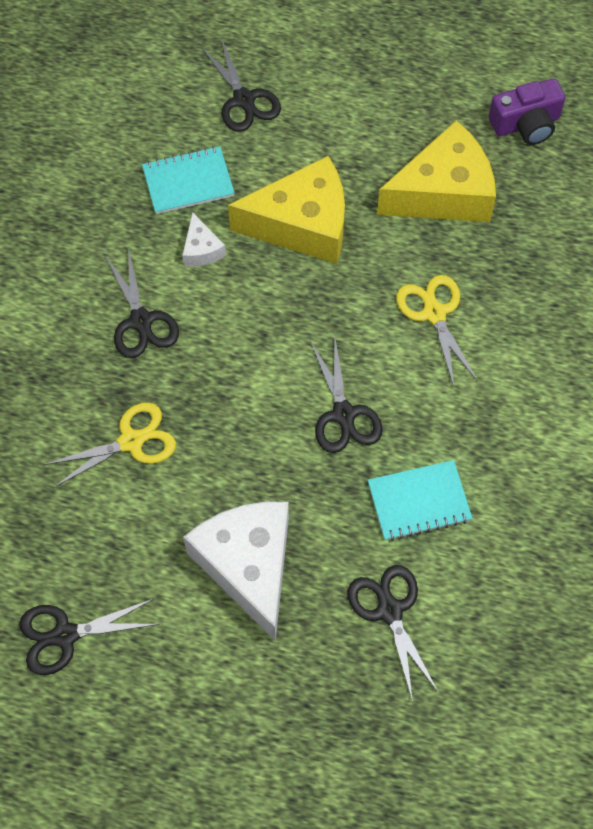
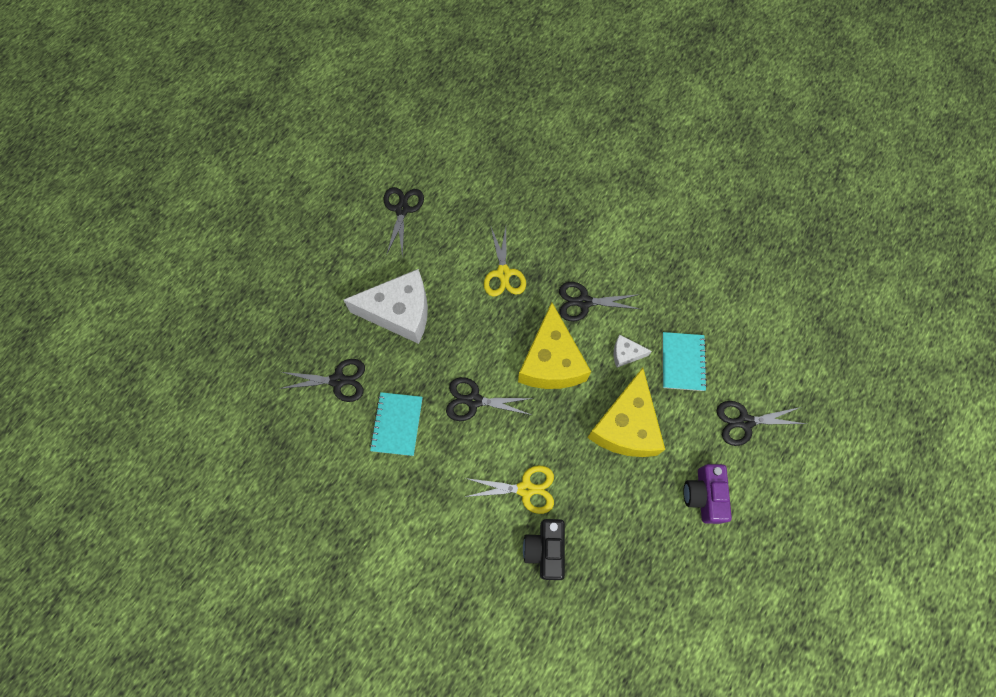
camera: 110 degrees right, 5 degrees up
(443, 192) = (623, 537): yellow cheese -> yellow cheese (551, 361)
(497, 269) = (545, 549): none -> black camera
(526, 124) = (668, 632): purple camera -> purple camera (704, 495)

